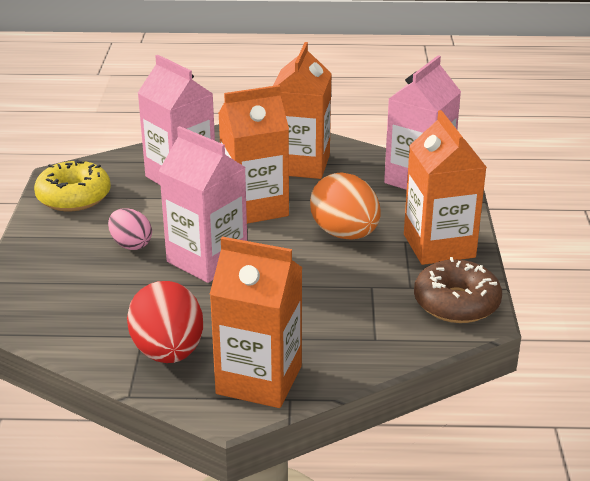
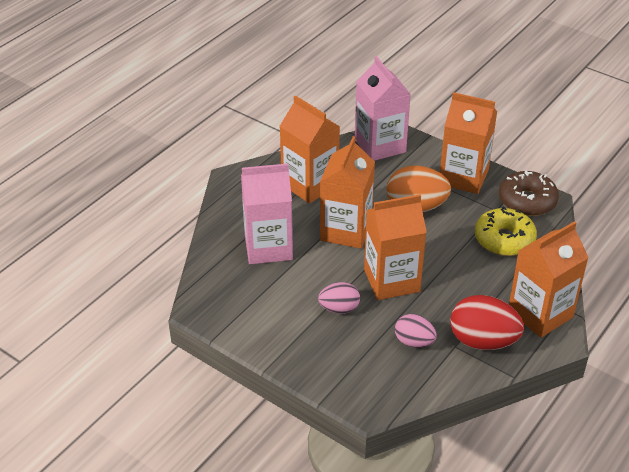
camera: 55 degrees left, 10 degrees up
(74, 197) = (242, 313): yellow donut -> yellow donut (504, 239)
(123, 306) = (414, 342): none -> pink egg
(207, 260) = (391, 280): pink carton -> orange carton

